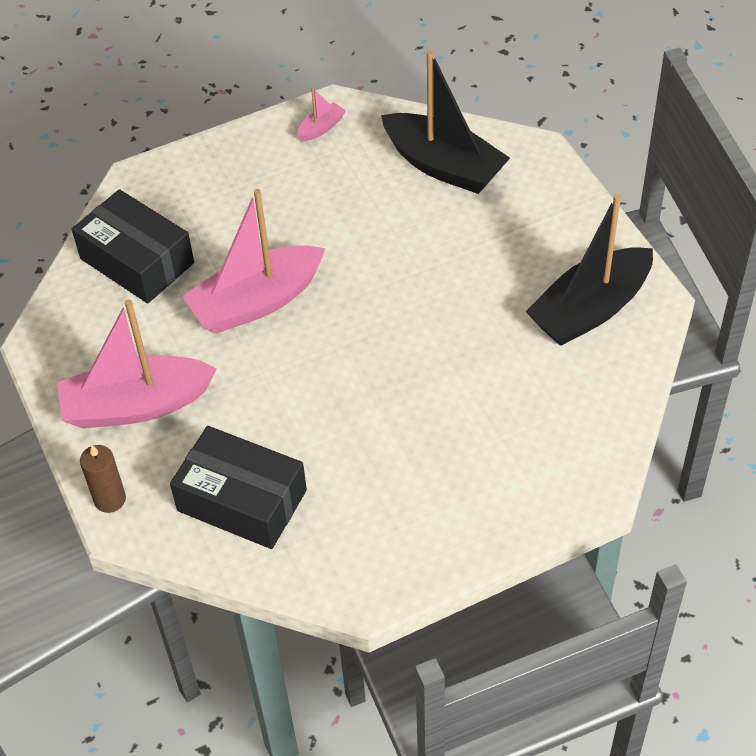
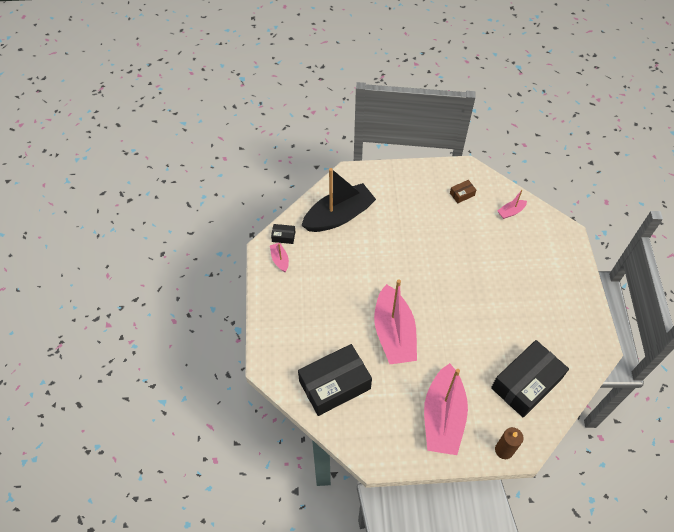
camera: 70 degrees left, 5 degrees up
(366, 117) = (283, 236): none -> black box
(590, 309) = (462, 194): black boat -> brown box
(594, 390) = (511, 212): none -> pink boat

